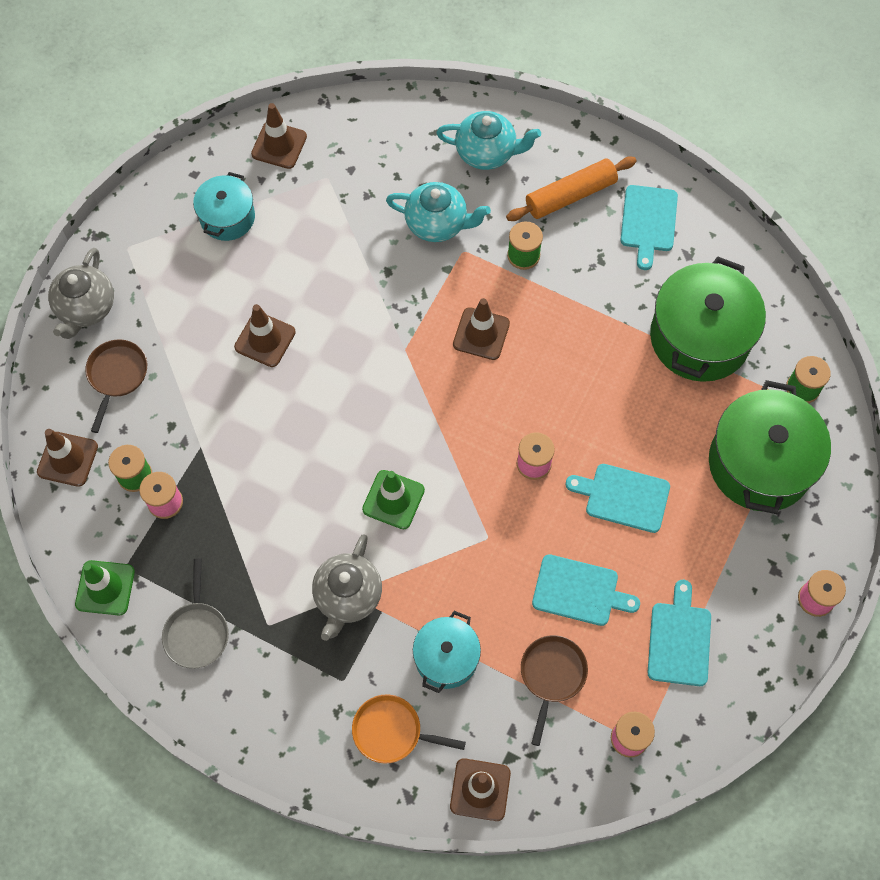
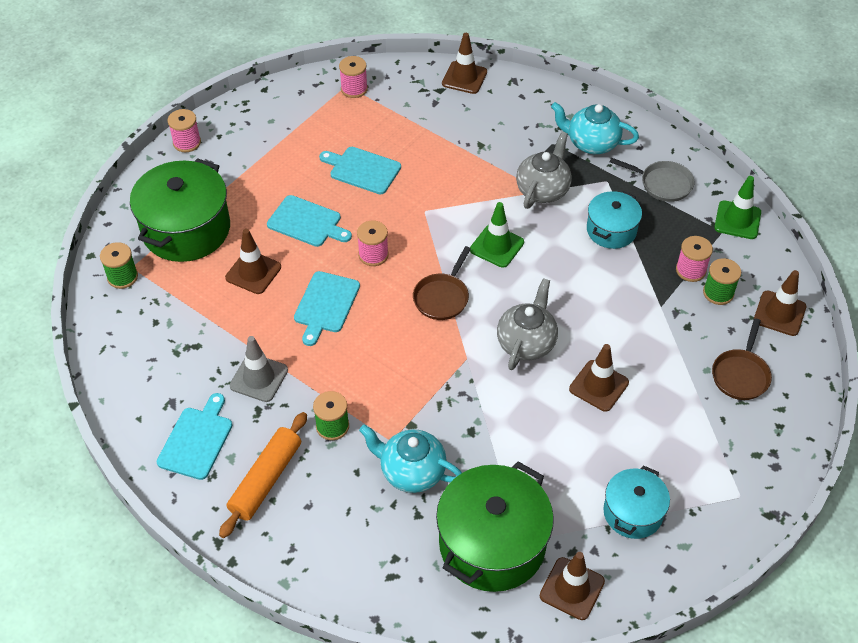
camera: 170 degrees left, 15 degrees down
(86, 308) = (777, 441): grey teapot -> grey teapot (526, 343)
(197, 632) = (662, 184): grey pan -> grey pan turned 105 degrees clockwise
(392, 731) = (520, 113): orange pan -> none
(446, 658) = (473, 145): turquoise pot -> turquoise pot (611, 230)
(481, 334) = (392, 361): brown traffic cone -> brown traffic cone (253, 272)
(487, 153) = (341, 542): turquoise teapot -> turquoise teapot (591, 143)
(552, 675) = (398, 126): brown pan -> brown pan (442, 297)
(570, 195) = (266, 479): orange rolling pin -> orange rolling pin turned 45 degrees counterclockwise
(611, 294) = (259, 378): none -> grey traffic cone
(679, 640) = (298, 133): turquoise cutting board -> turquoise cutting board (326, 305)
(700, 337) = (193, 329): green pot -> green pot (492, 544)

